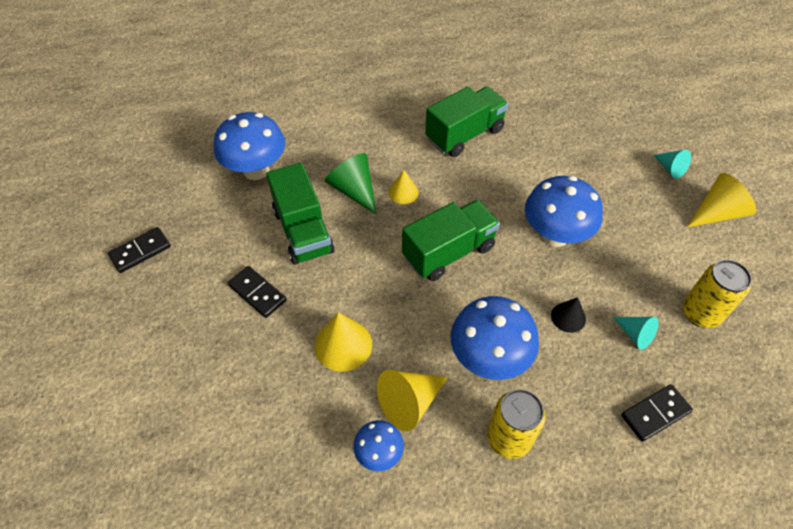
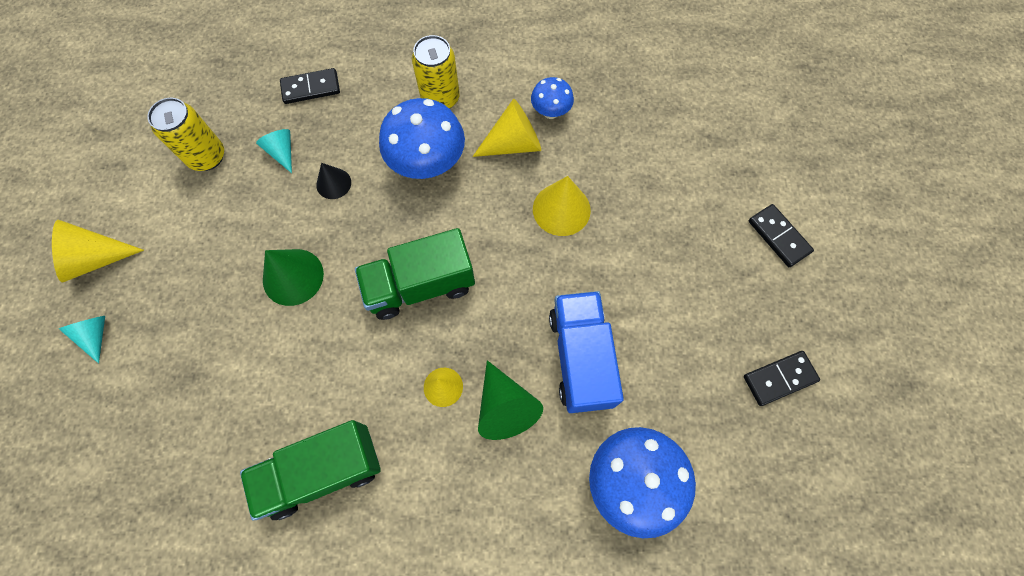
camera: 165 degrees left, 15 degrees up
(257, 293) = (642, 287): black domino -> black domino (778, 237)
(303, 231) = (580, 358): green truck -> blue truck
(555, 235) = (293, 277): blue mushroom -> green cone

